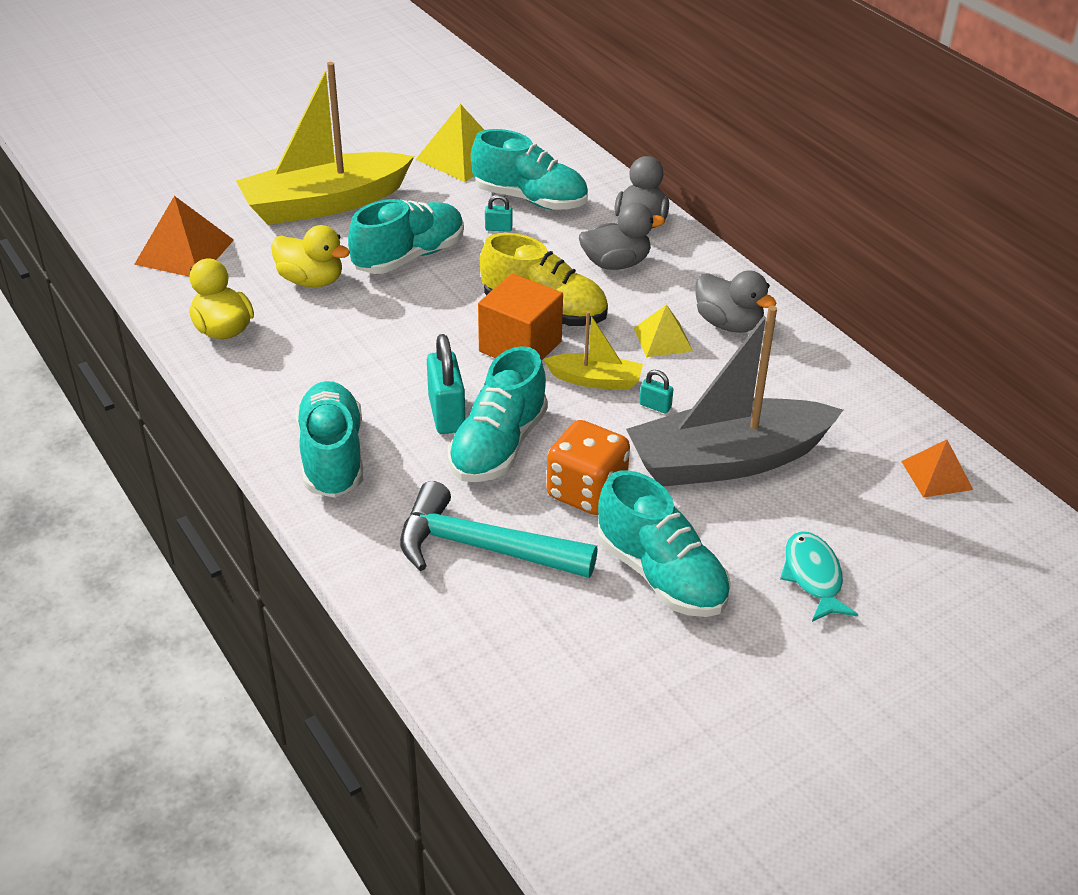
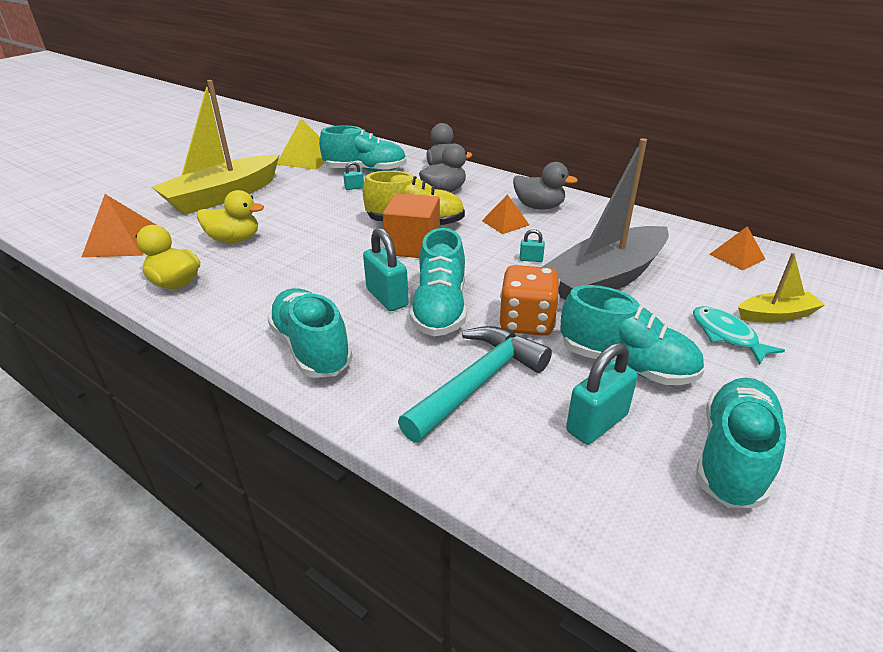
camera: 20 degrees left, 5 degrees down
(409, 257) = (301, 213): turquoise shoe -> turquoise shoe (732, 456)
(482, 548) = (477, 383): turquoise hammer -> turquoise hammer turned 135 degrees clockwise
(576, 628) = (596, 423): none -> turquoise padlock
(595, 380) = (479, 253): yellow boat -> yellow boat (776, 315)
(663, 339) = (505, 223): yellow pyramid -> orange pyramid

